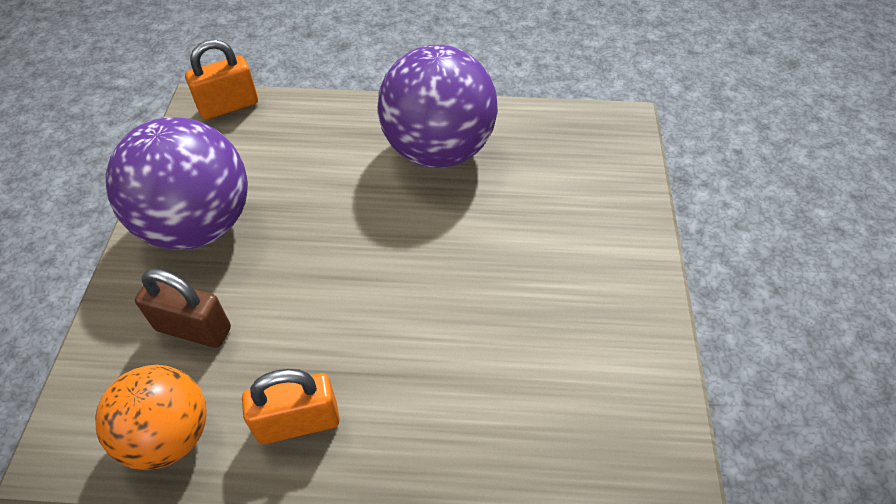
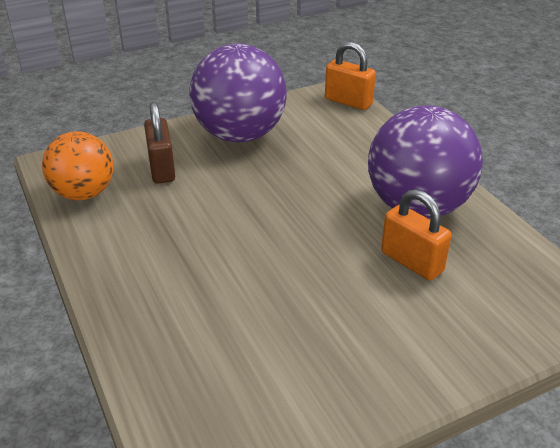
camera: 60 degrees right, 15 degrees down
(298, 422) = (123, 240): orange padlock -> orange padlock (411, 262)

